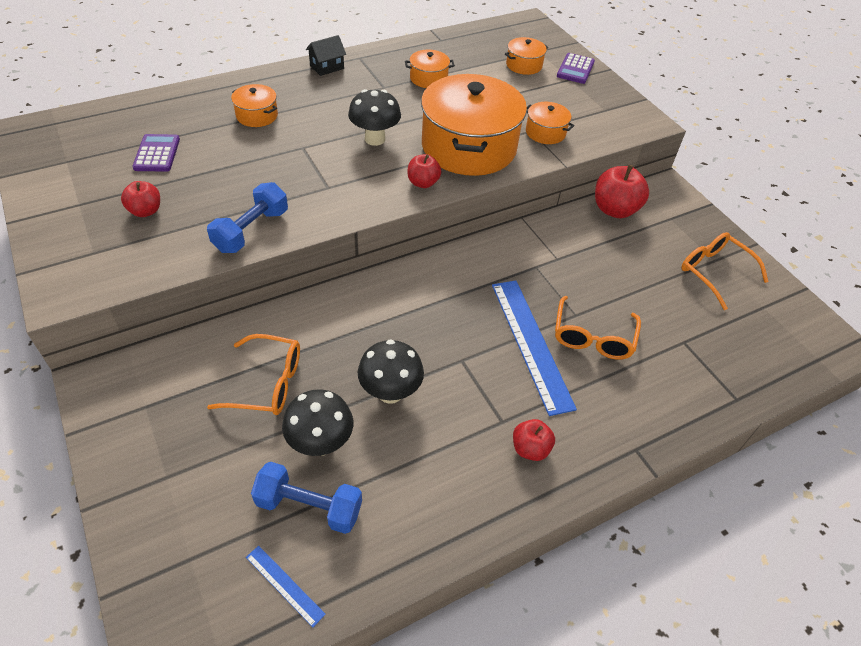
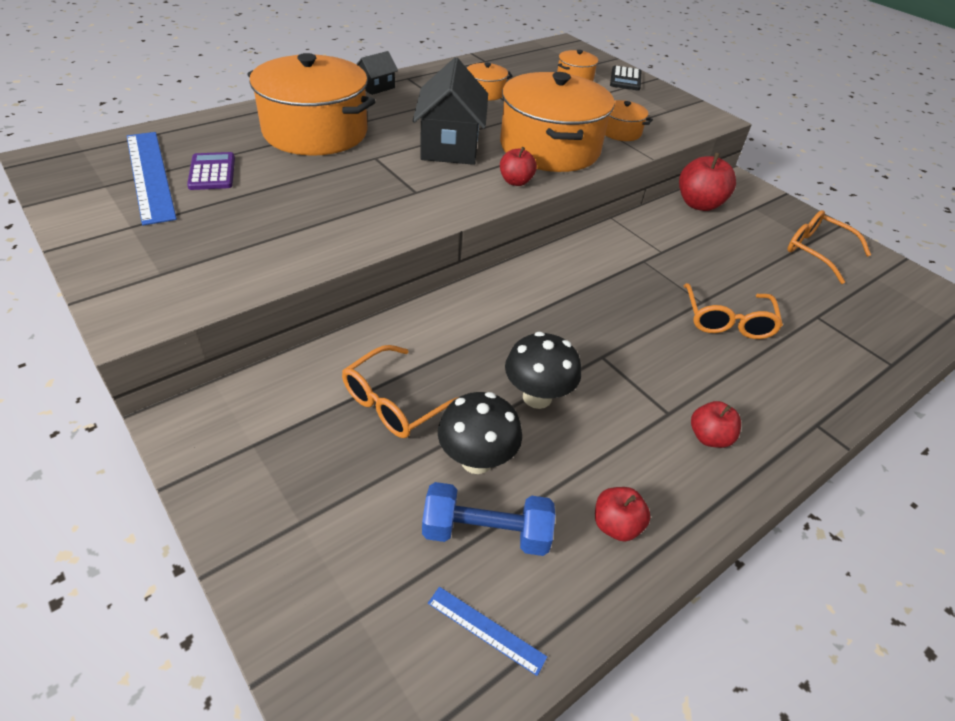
camera: 10 degrees left, 5 degrees down
(145, 211) = (214, 227): red apple -> red apple (616, 525)
(251, 231) = (344, 238): blue dumbbell -> none
(257, 115) = (315, 132): orange pot -> orange pot, size x2.27
(268, 383) = (395, 403): orange glasses -> orange glasses turned 135 degrees clockwise
(375, 139) = (450, 146): black mushroom -> black house
(531, 343) = (667, 333): blue ruler -> blue ruler (149, 175)
(575, 69) = (625, 79): purple calculator -> black calculator

